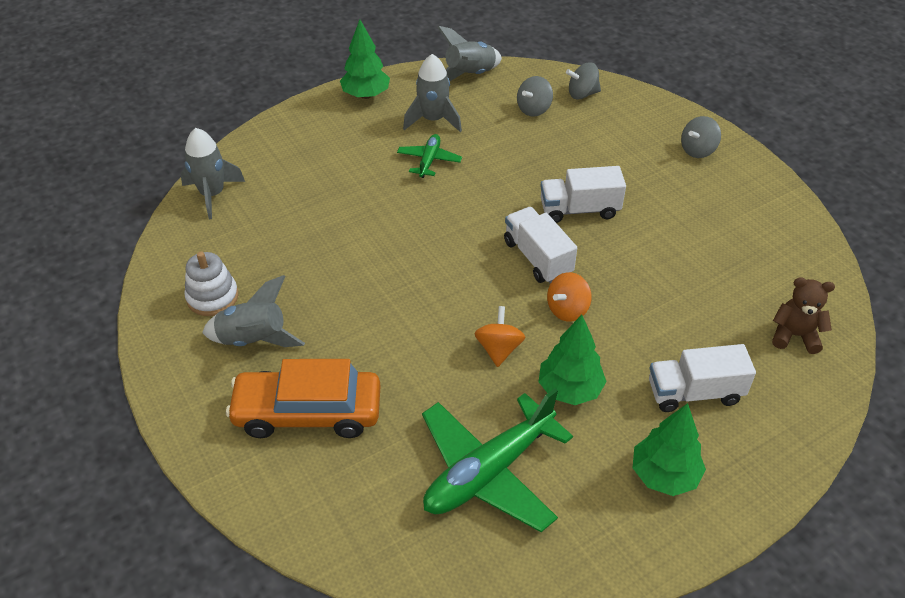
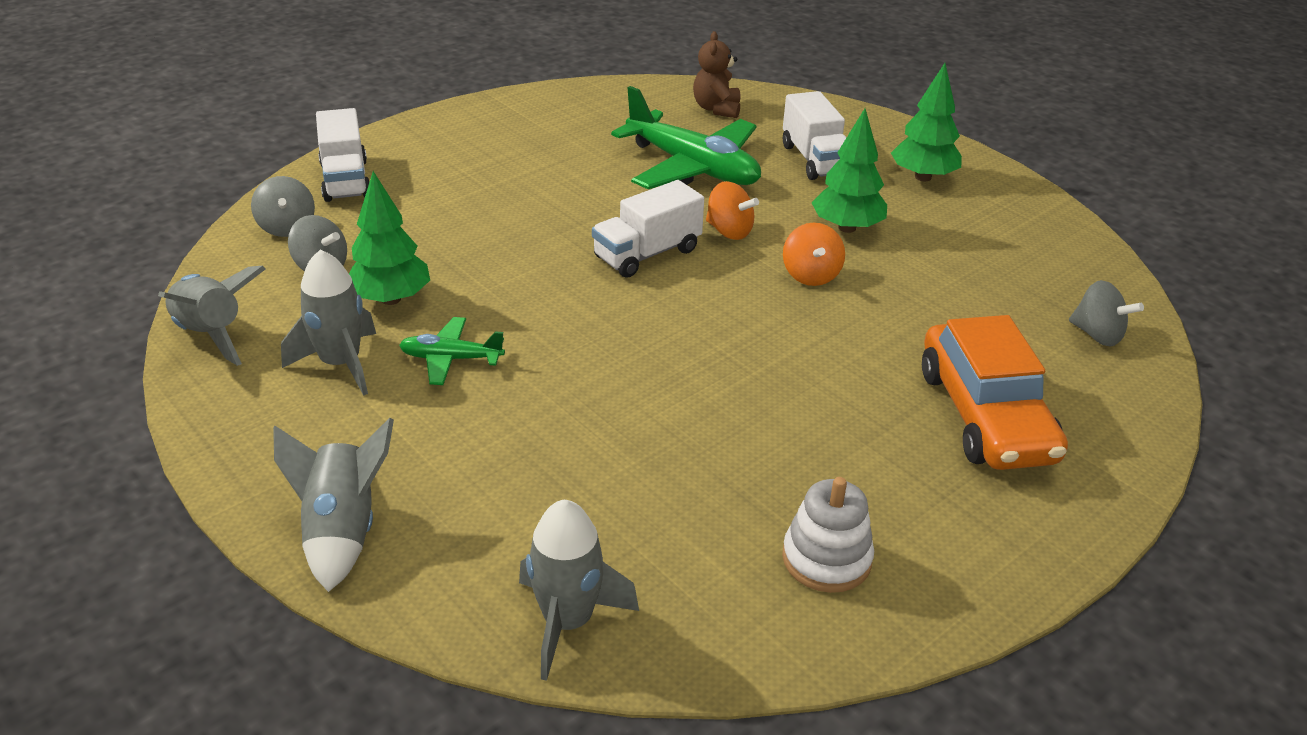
camera: 100 degrees left, 10 degrees down
(254, 339) = (890, 490): grey rocket -> grey rocket (342, 531)
(366, 95) = (253, 452): green tree -> green tree (391, 299)
(489, 471) = (982, 273): green plane -> green plane (692, 167)
(499, 349) = (811, 275): orange spinning top -> orange spinning top turned 90 degrees counterclockwise
(579, 209) = (549, 226): white truck -> white truck (345, 180)
(697, 150) = (423, 147): grey spinning top -> grey spinning top (1097, 335)

